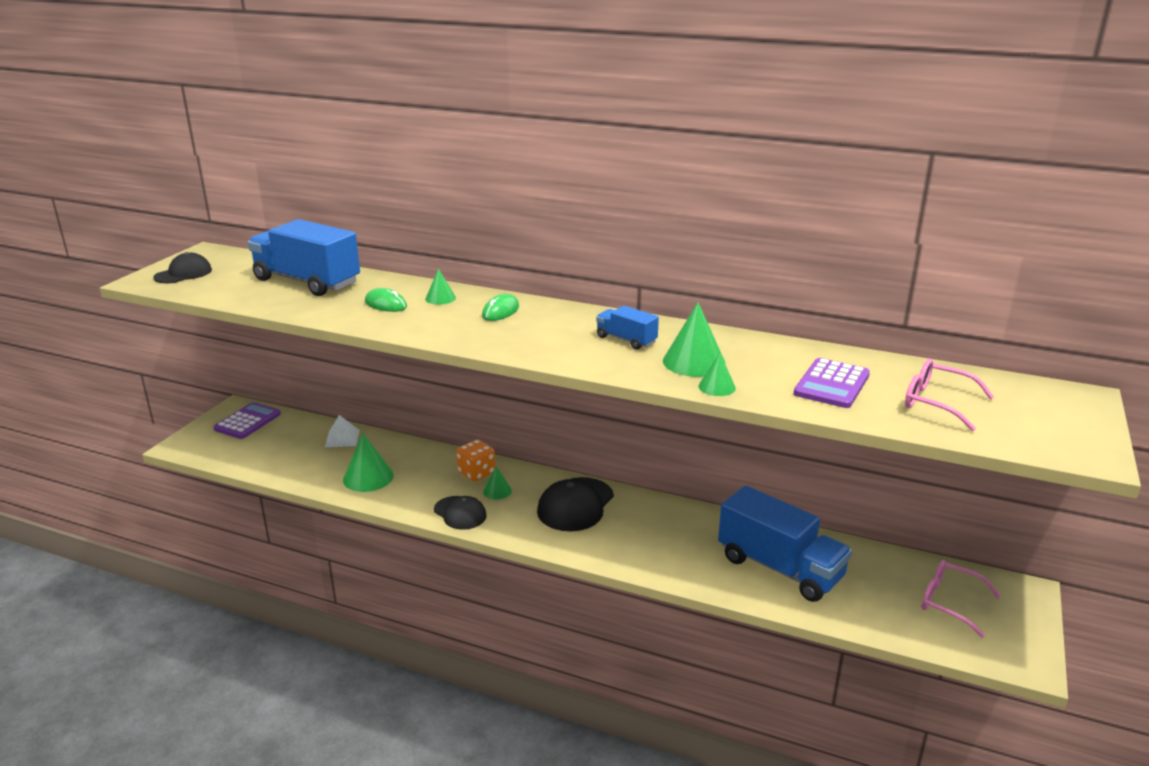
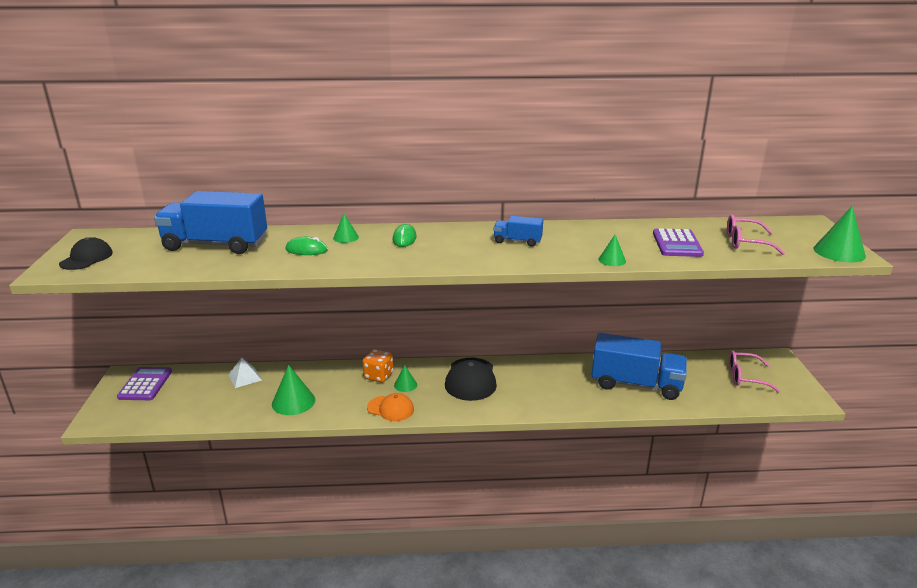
camera: 25 degrees left, 0 degrees up
(460, 513) = (390, 408): black cap -> orange cap
(694, 362) = (578, 247): green cone -> green cone (839, 252)

